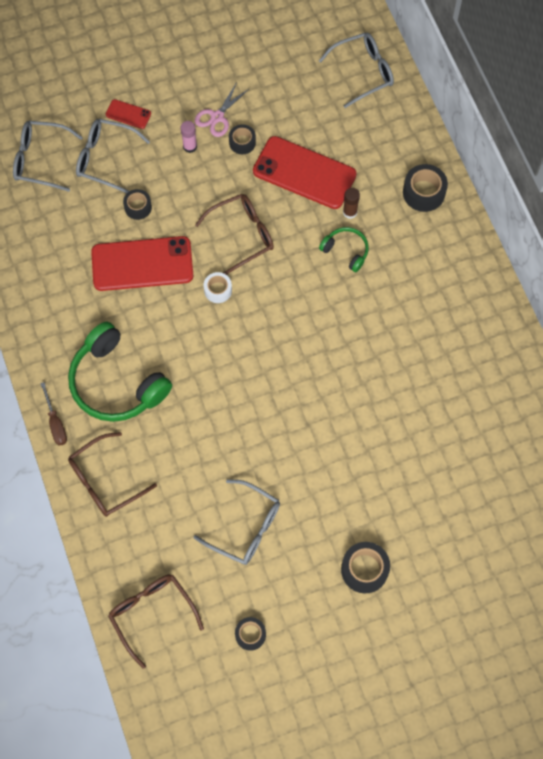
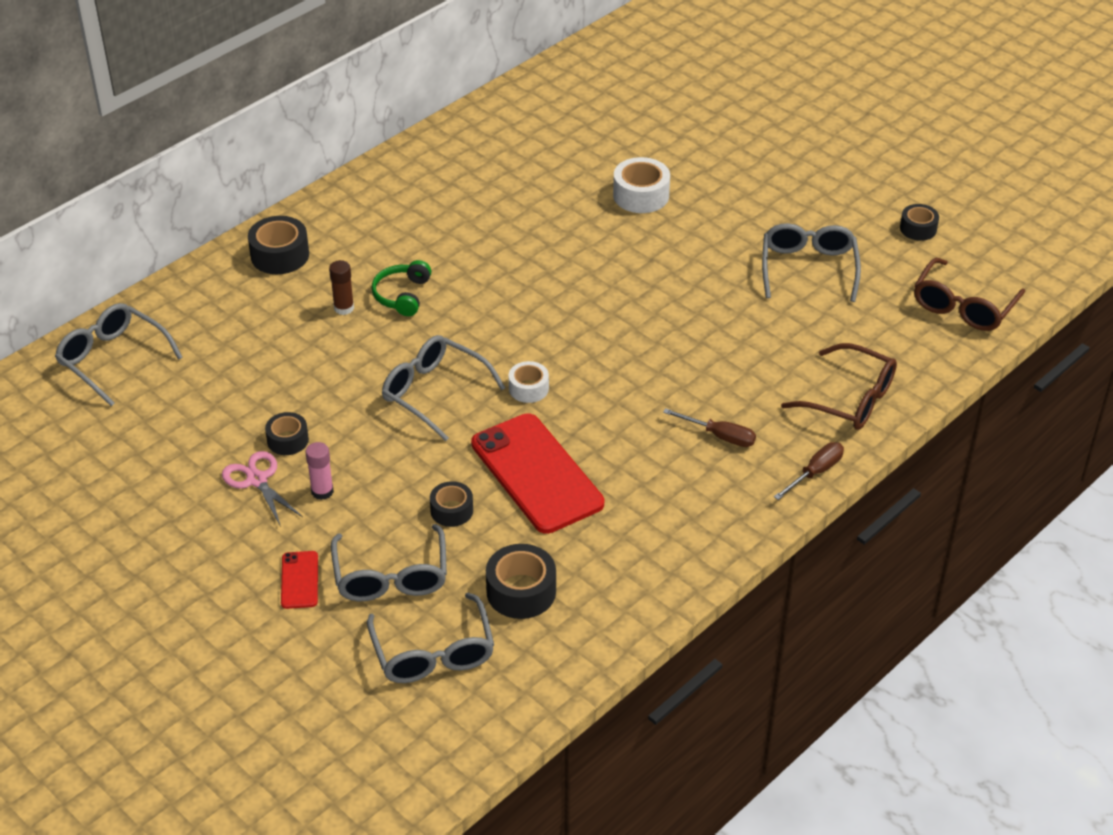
camera: 115 degrees left, 25 degrees down
(116, 382) = (720, 436): green headphones -> brown screwdriver
(217, 117) = (257, 480): pink scissors -> pink scissors turned 135 degrees counterclockwise
(242, 235) = (433, 392): brown glasses -> grey glasses
(304, 173) = (306, 365): red phone -> none
(364, 569) = (781, 172): black tape -> black tape (521, 591)
(383, 452) = (641, 195): none -> white tape

